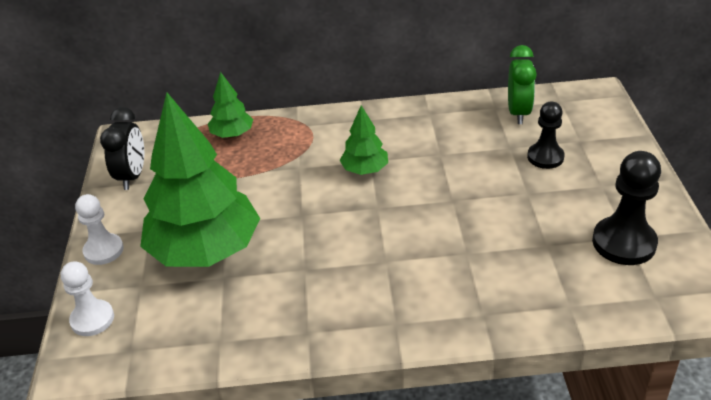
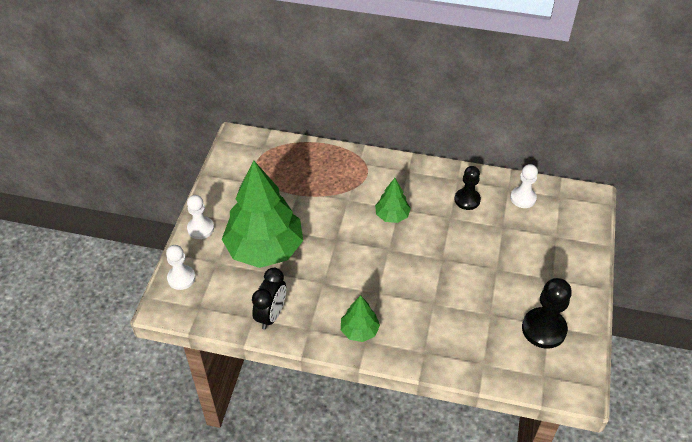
camera: 15 degrees right, 10 degrees up
(132, 176) = (234, 174): black clock -> black clock (271, 315)
(232, 134) = (311, 157): green tree -> green tree (359, 330)
(518, 113) = (523, 198): green clock -> white pawn
(545, 157) = (524, 243): black pawn -> black pawn (467, 200)

